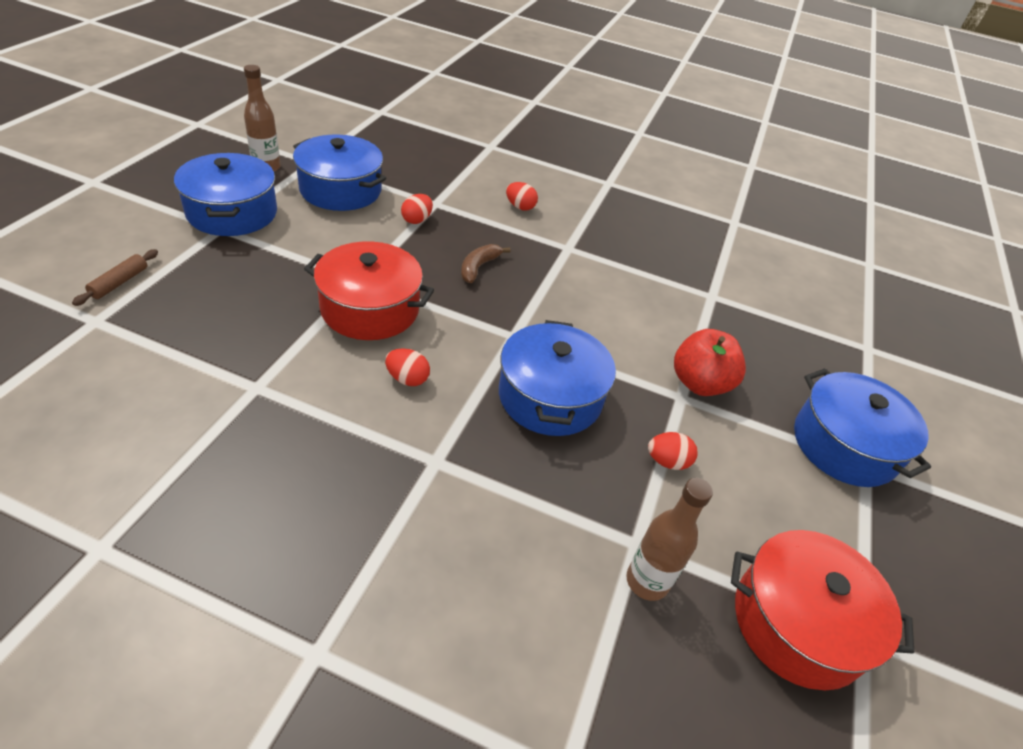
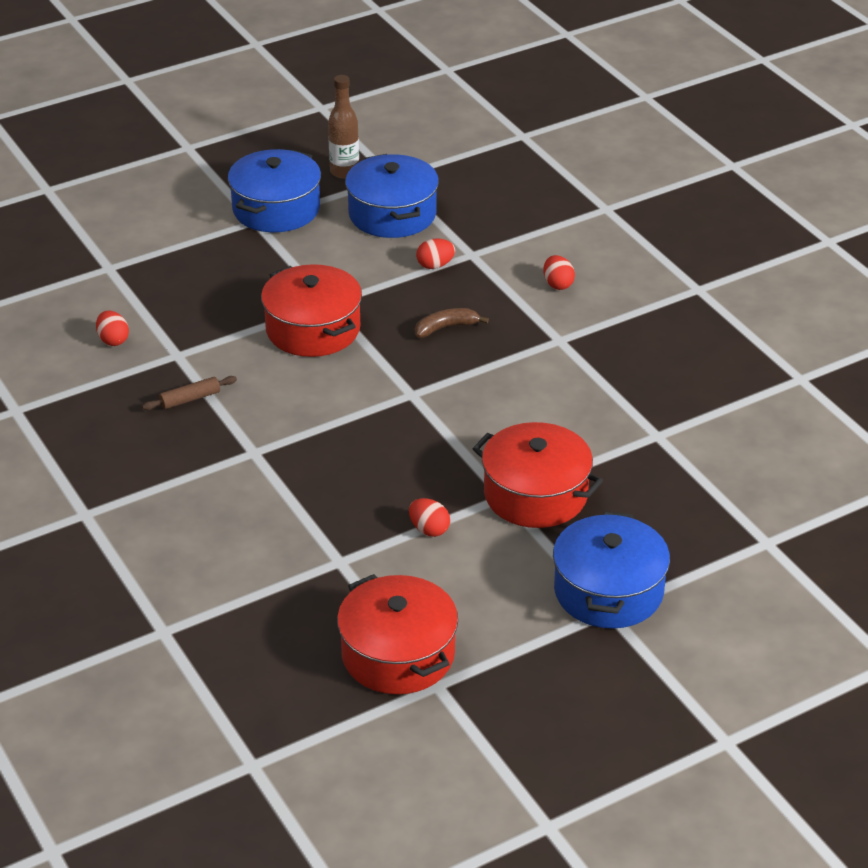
camera: 45 degrees right, 5 degrees down
(119, 282) = (145, 243): brown rolling pin -> brown rolling pin (190, 399)
(407, 379) = (289, 391): red egg -> red egg (113, 340)
(550, 396) = (388, 449): blue pot -> none
(647, 581) = (320, 582): brown bottle -> none
(699, 383) = (535, 494): red apple -> red pot

